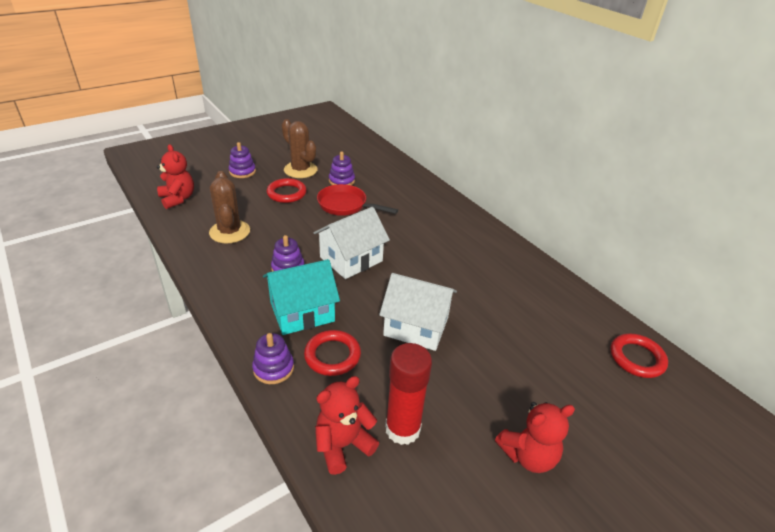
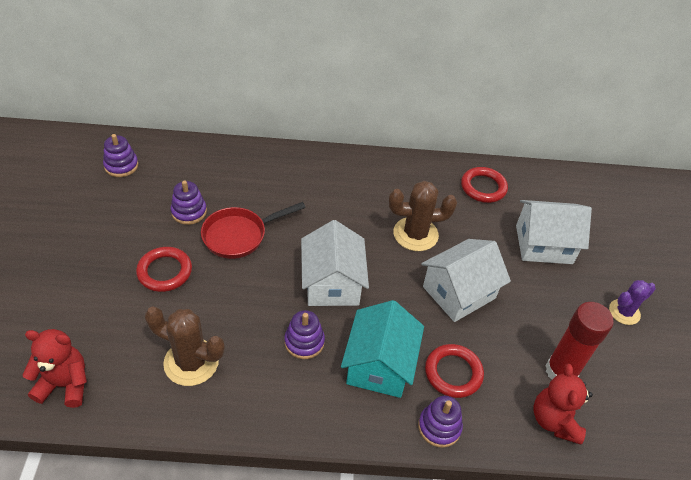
camera: 55 degrees left, 10 degrees up
(242, 171) = (71, 289): purple stacking toy -> purple stacking toy (121, 166)
(300, 170) = (128, 233): brown cactus -> brown cactus (415, 234)
(528, 455) = (624, 312): red teddy bear -> purple cactus
(535, 359) = (543, 244): none -> white house
(636, 358) = (578, 190): red ring -> red ring (483, 187)

